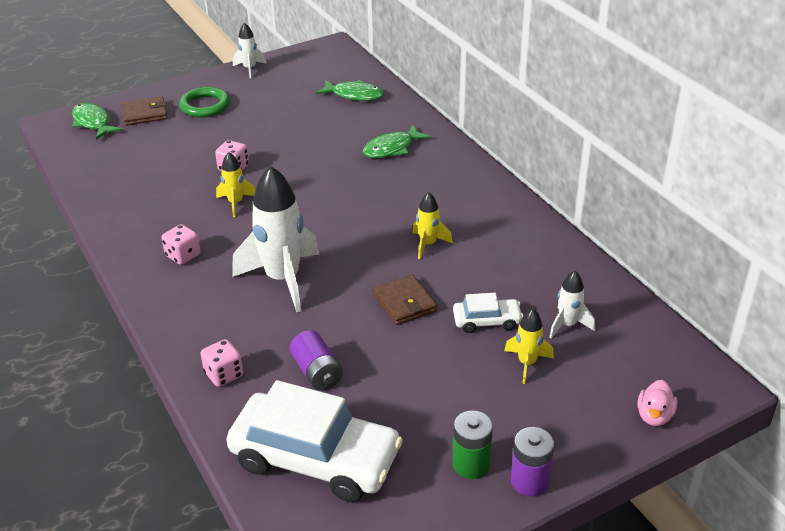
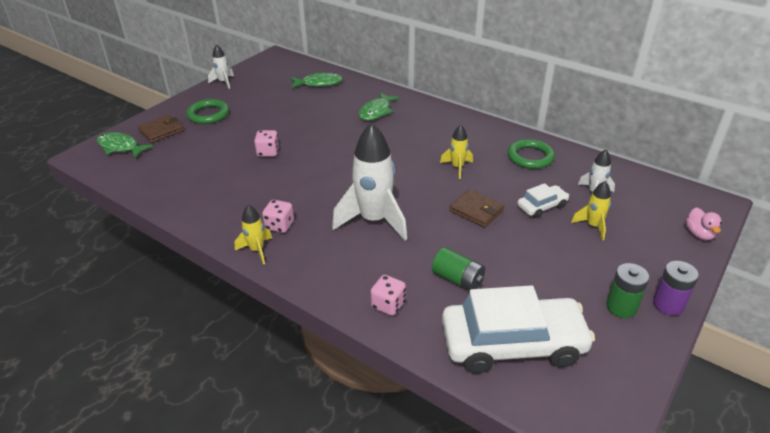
camera: 25 degrees left, 0 degrees up
(236, 203) = (290, 176): yellow rocket -> yellow rocket (257, 250)
(317, 372) = (458, 279): purple battery -> green battery
(529, 256) = (530, 157): none -> green ring

